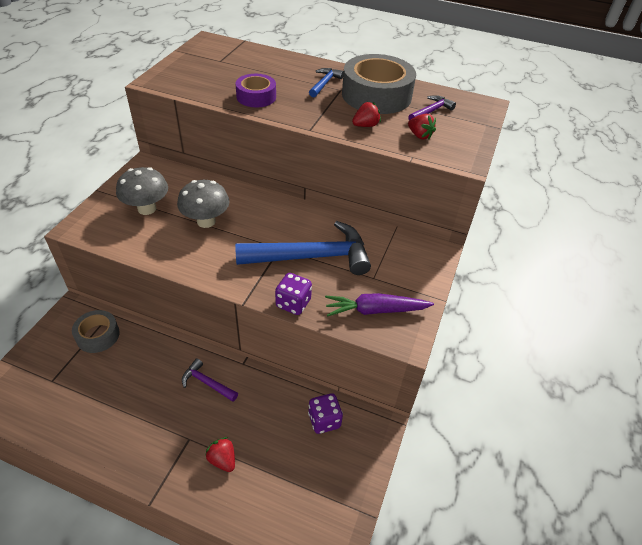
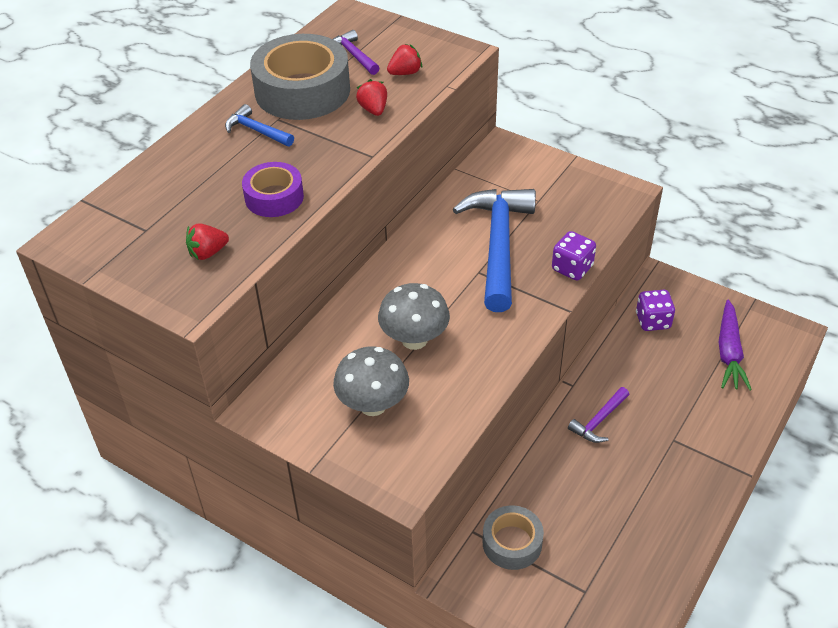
camera: 75 degrees left, 0 degrees up
(222, 460) = (699, 410): red strawberry -> red strawberry (208, 253)
(375, 310) = (587, 206): purple carrot -> purple carrot (729, 352)

